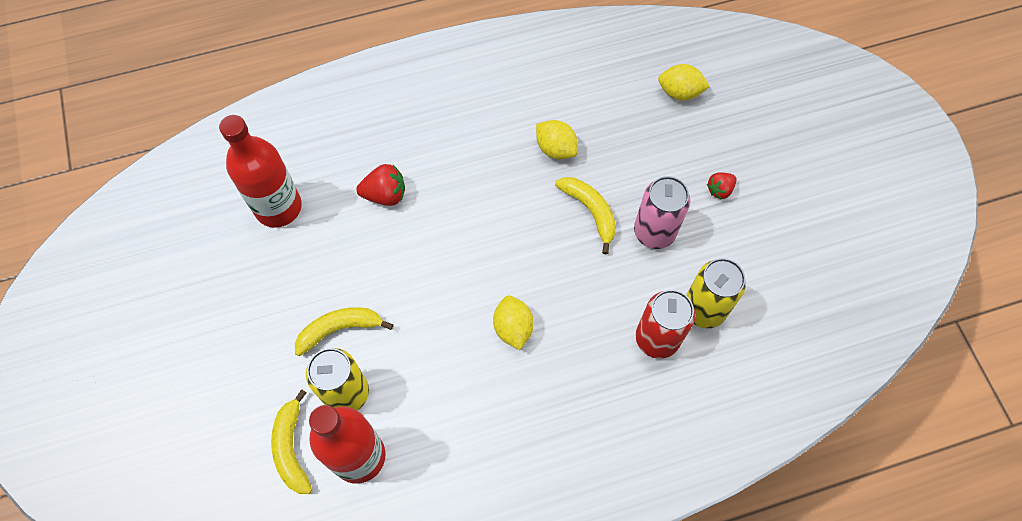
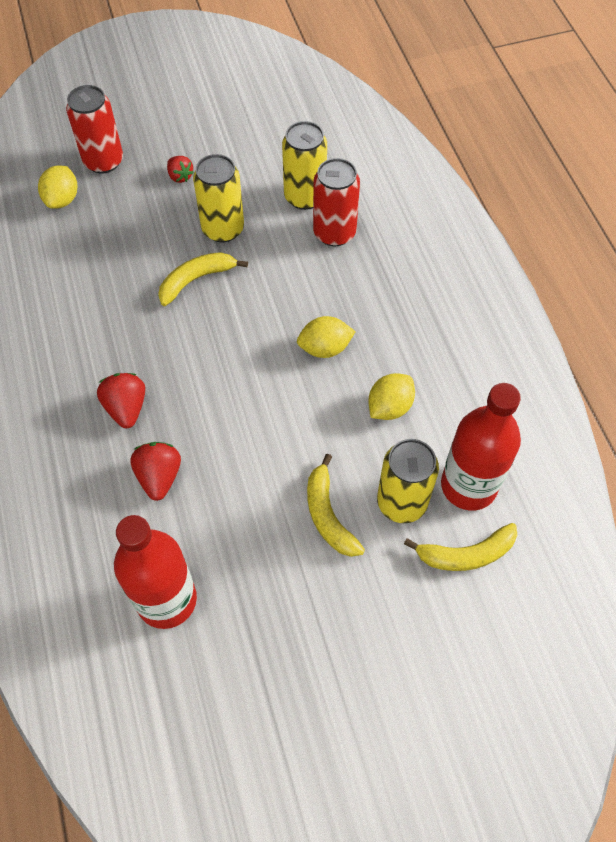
camera: 90 degrees left, 5 degrees down
(452, 165) = (126, 408): none -> red strawberry
(555, 149) = (117, 308): yellow lemon -> yellow lemon (389, 407)
(654, 232) = (223, 229): pink can -> yellow can
(732, 121) = (103, 161): none -> red can

